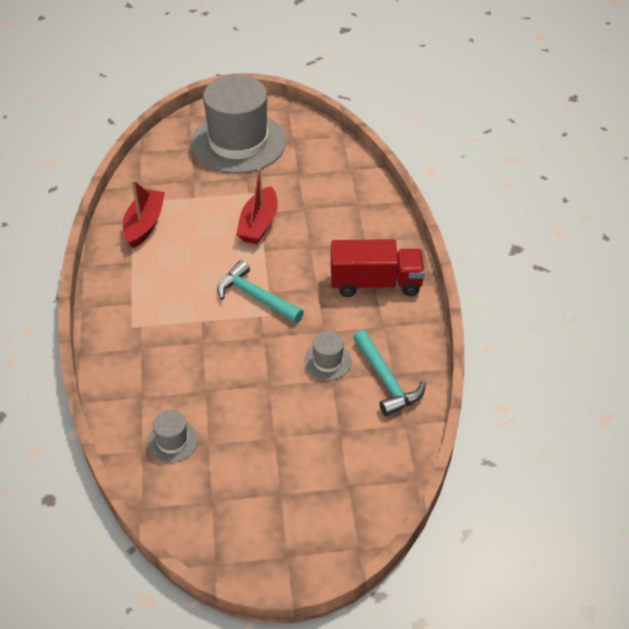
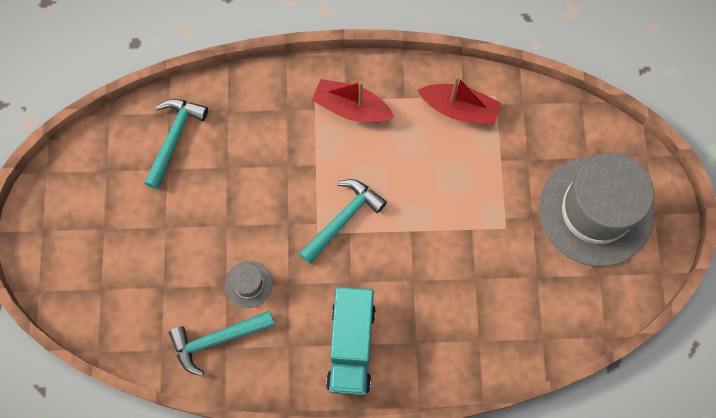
camera: 95 degrees right, 25 degrees up
(172, 441) = (174, 138): grey hat -> turquoise hammer
(259, 224) = (452, 227): red boat -> red boat (351, 108)
(375, 283) = (351, 346): red truck -> turquoise truck

